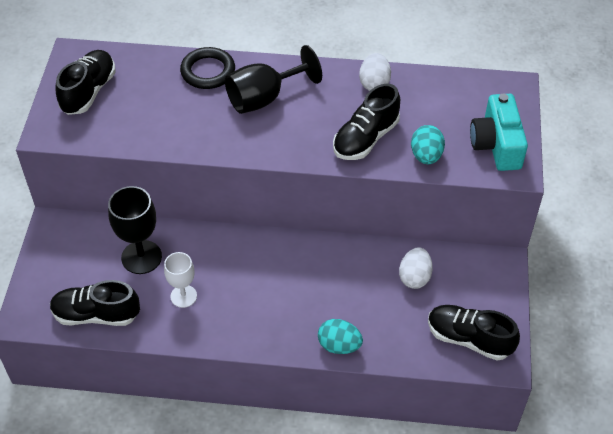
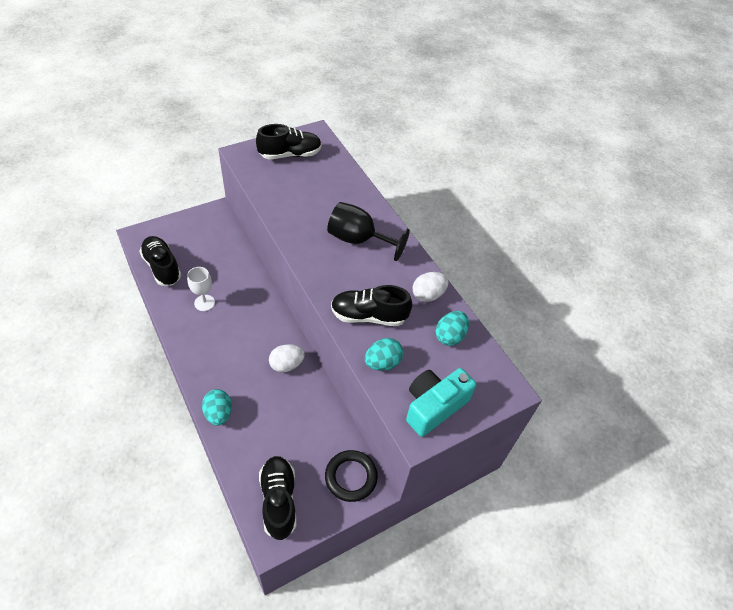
camera: 50 degrees right, 0 degrees up
(141, 257) = (221, 265): black goblet -> none
(208, 71) = (357, 200): black ring -> black ring (351, 477)
(414, 277) = (312, 432): white egg -> white egg (286, 365)
(432, 94) = (449, 336): none -> turquoise egg

